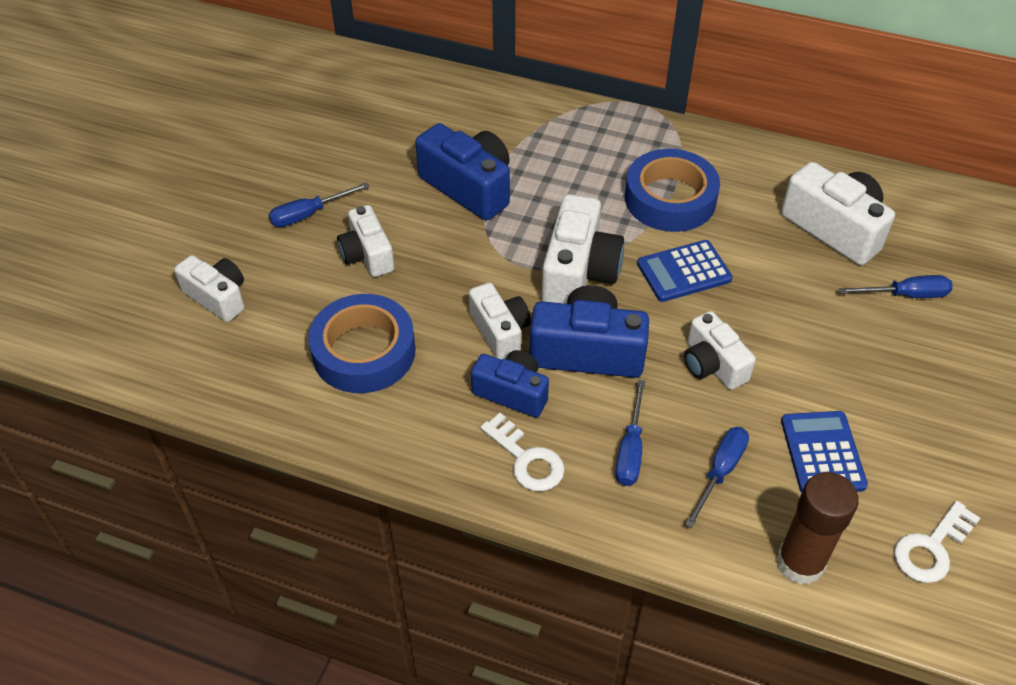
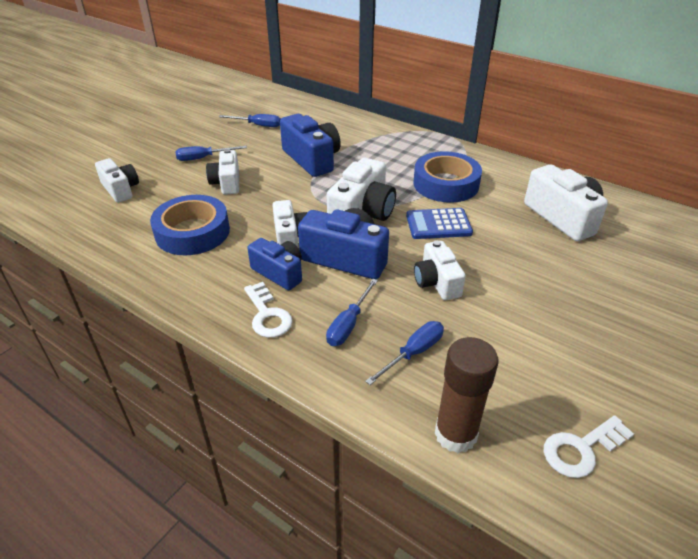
camera: 15 degrees right, 10 degrees down
(822, 453) = (504, 357): blue calculator -> none
(906, 295) = (608, 265): blue screwdriver -> blue screwdriver (258, 125)

